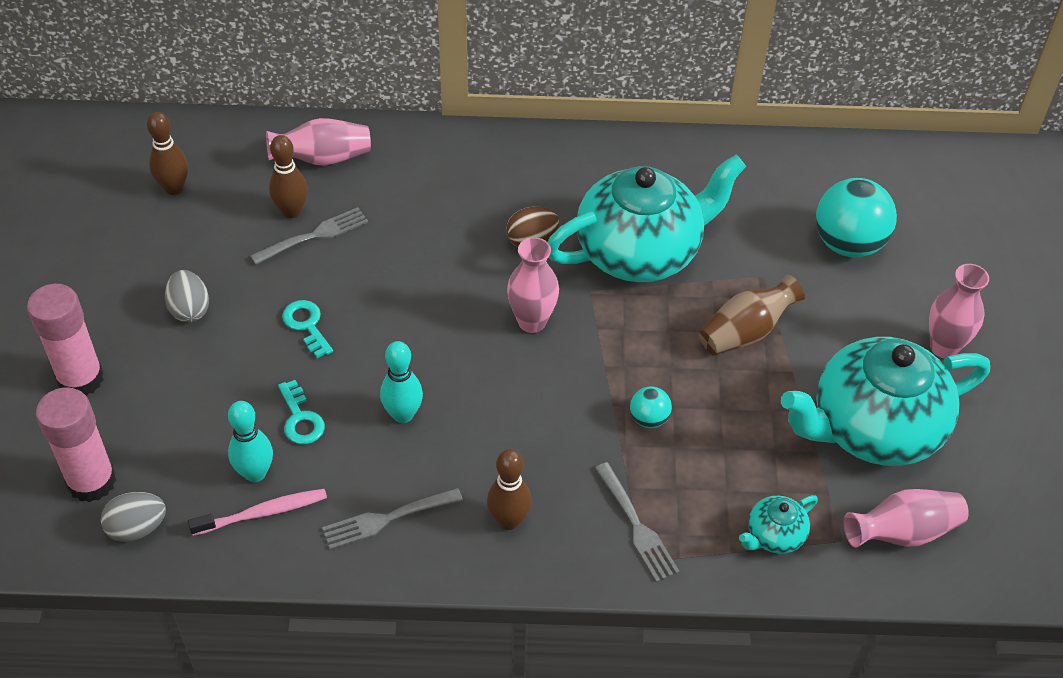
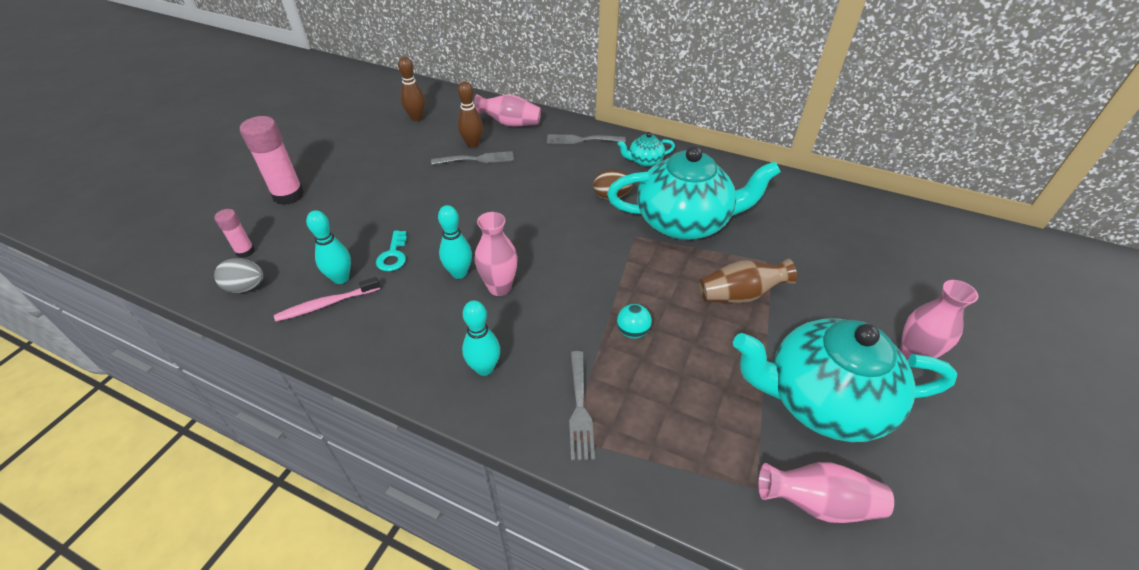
camera: 25 degrees right, 5 degrees down
(91, 481) = (245, 251): pink glue stick -> pink glue stick, size x0.54
(190, 309) = (377, 177): grey egg -> none
(263, 513) = (326, 304): pink toothbrush -> pink toothbrush turned 150 degrees clockwise
(307, 325) = (437, 204): turquoise key -> none
(387, 519) = (401, 336): grey fork -> grey fork (582, 140)
(509, 520) = (484, 368): brown bowling pin -> turquoise bowling pin
(532, 322) = (583, 243): pink vase -> pink vase (499, 287)
(774, 535) = (693, 460): turquoise teapot -> turquoise teapot (644, 161)
(848, 244) = (851, 259): turquoise ball -> none

